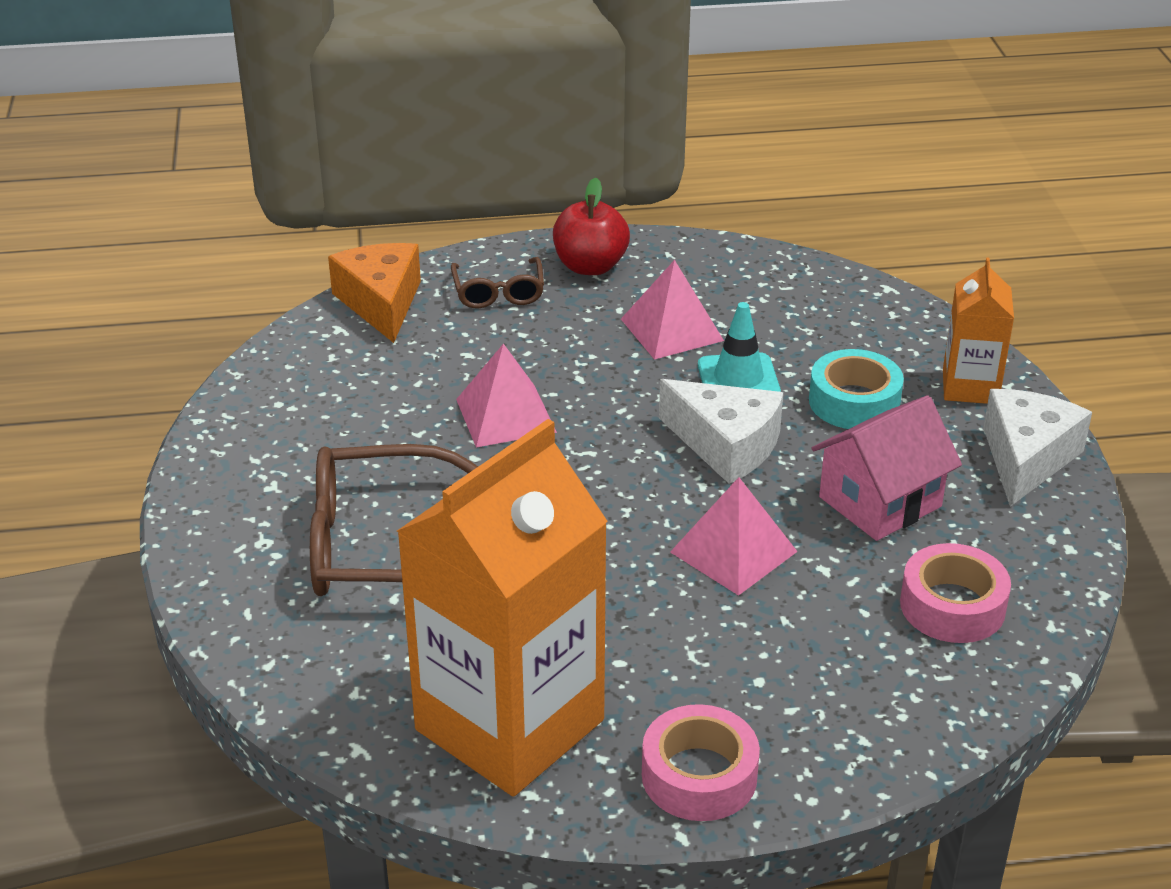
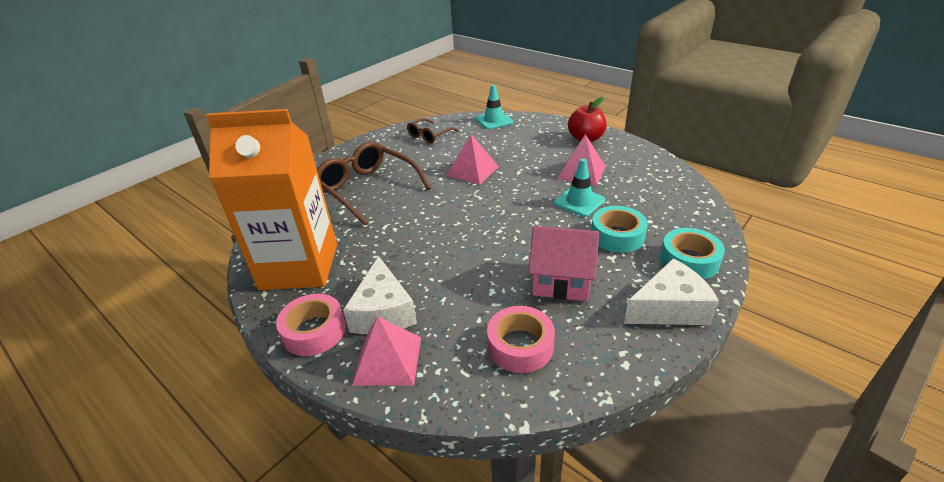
camera: 50 degrees right, 0 degrees up
(381, 303) = (494, 120): orange cheese -> turquoise traffic cone
(498, 292) = (537, 133): brown glasses -> brown glasses (429, 135)
(726, 445) = (533, 222): white cheese -> white cheese (383, 312)
(734, 551) = (469, 261): pink pyramid -> pink pyramid (388, 360)
(970, 387) = (689, 260): orange carton -> turquoise tape

